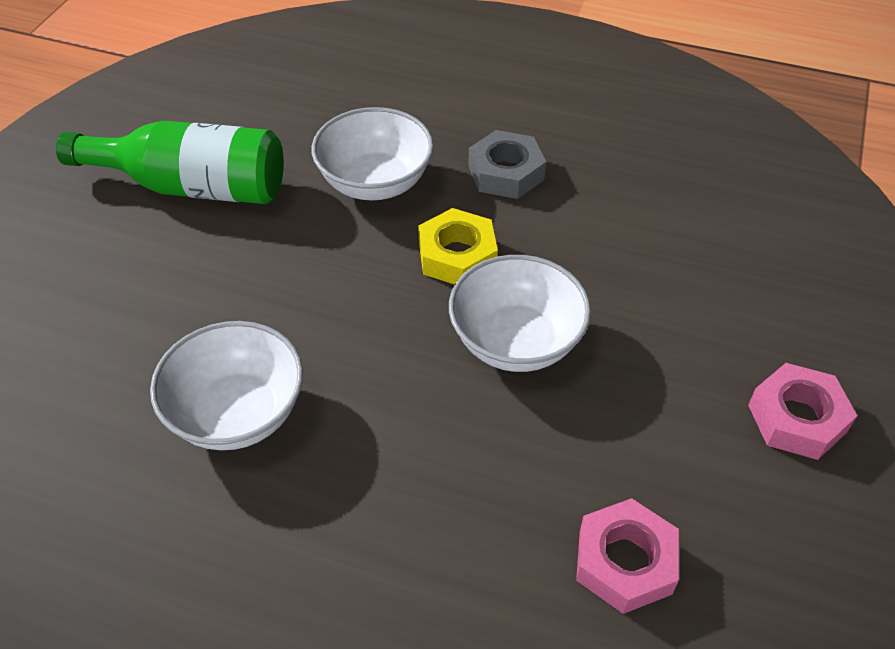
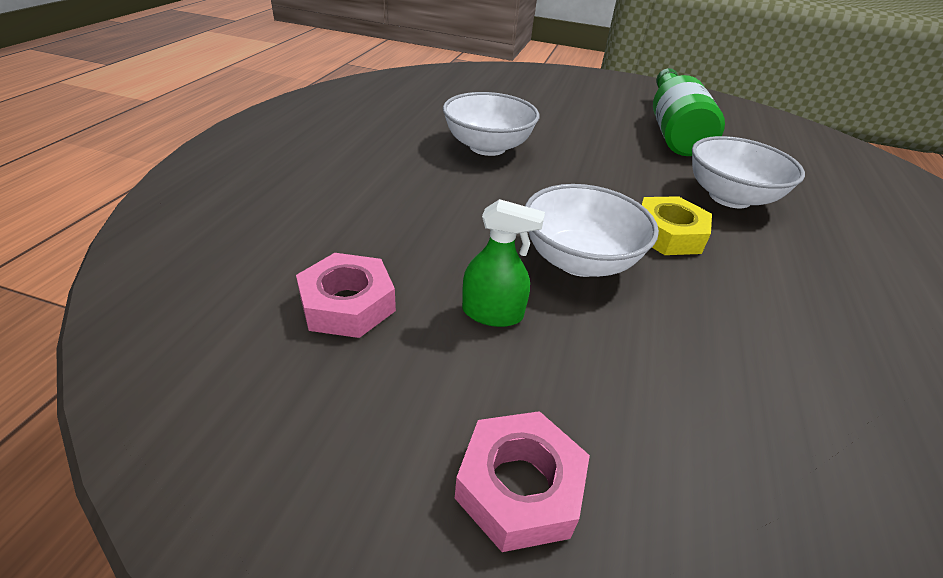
camera: 85 degrees right, 10 degrees down
(506, 173) = (800, 269): grey nut -> none
(614, 426) = (492, 313): none -> green spray bottle

